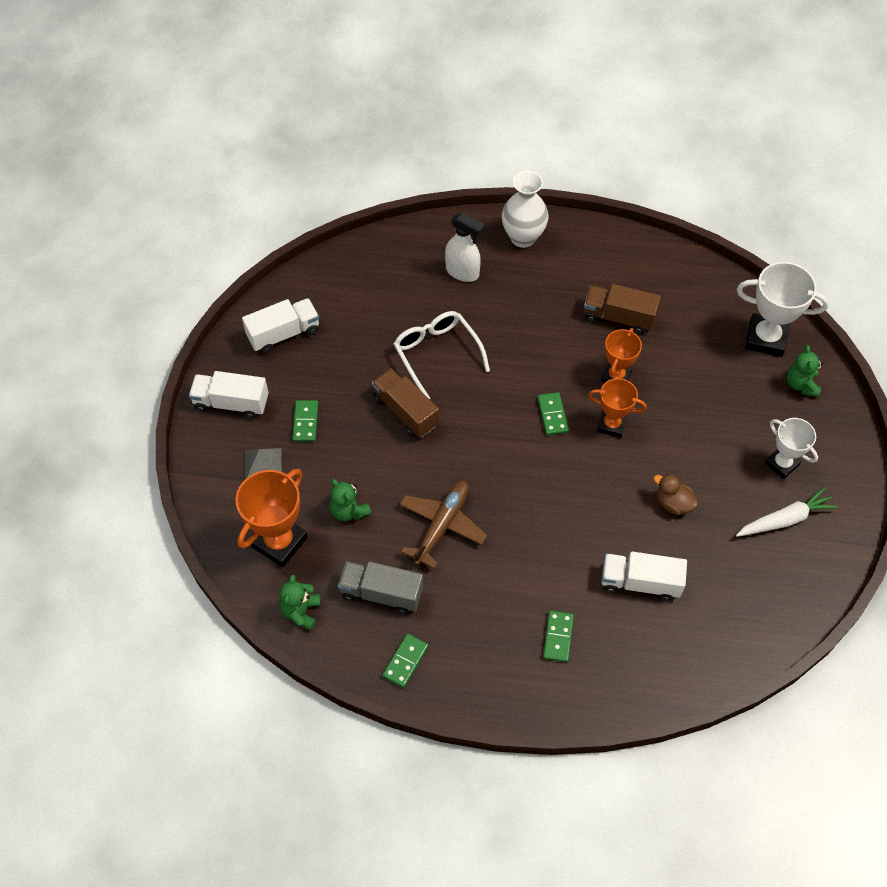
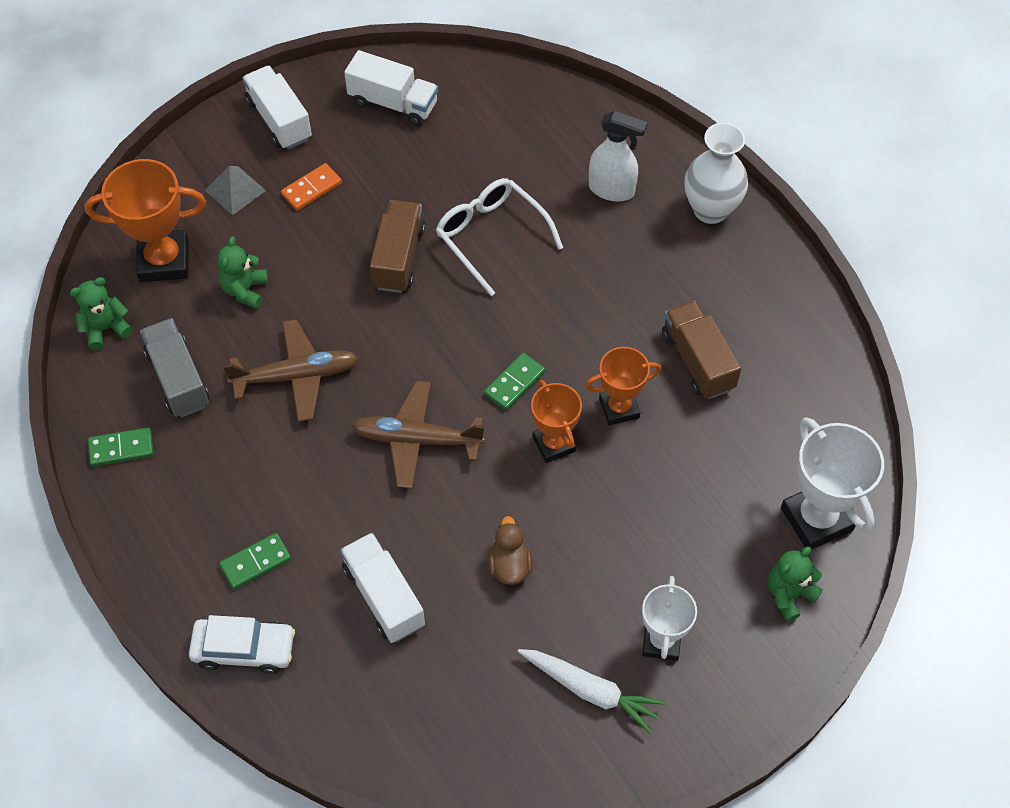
camera: 50 degrees right, 0 degrees up
(305, 422) = (311, 189): green domino -> orange domino
(436, 354) = (491, 236): white glasses -> white glasses turned 60 degrees counterclockwise
(462, 272) = (612, 190): white spray bottle -> white spray bottle turned 60 degrees counterclockwise
(547, 491) = (417, 440): none -> brown plane
(614, 683) = (244, 649): none -> white car

